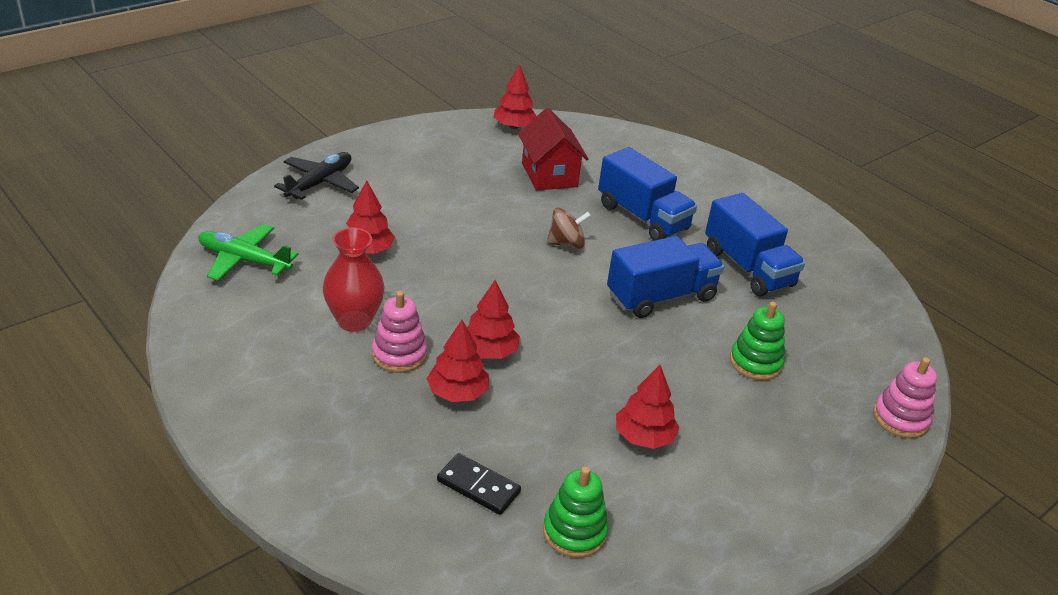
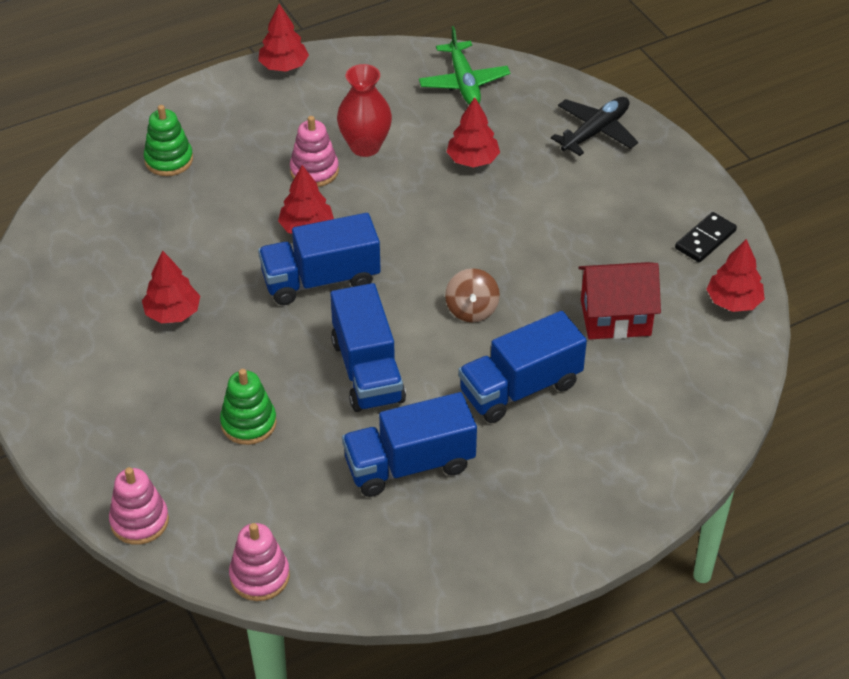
camera: 105 degrees right, 10 degrees up
(244, 260) = (463, 82): green plane -> green plane turned 135 degrees clockwise
(320, 183) = (595, 132): black plane -> black plane turned 90 degrees counterclockwise
(457, 393) = (257, 202): red tree -> red tree (283, 66)
(478, 486) = (150, 203): black domino -> black domino (705, 239)
(560, 334) = (321, 280): none -> blue truck
(574, 532) = (87, 250): green stacking toy -> green stacking toy (169, 160)
(901, 337) = (259, 576): none -> pink stacking toy

